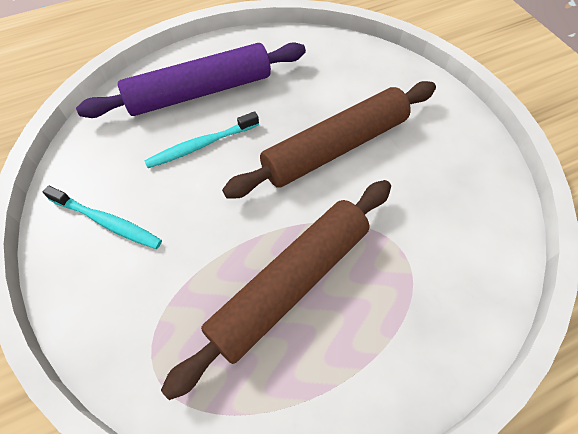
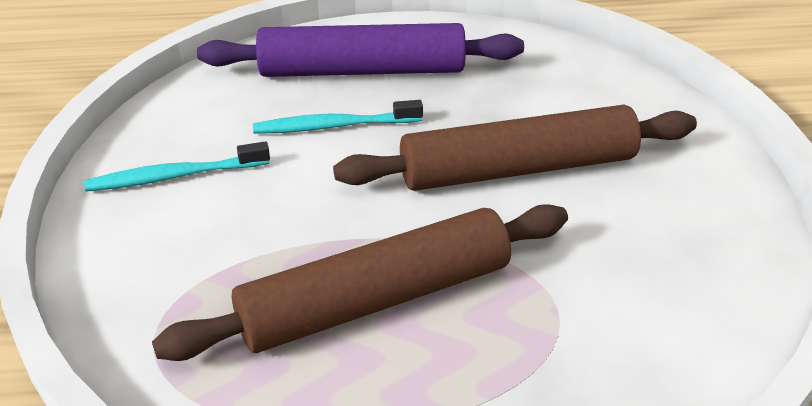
camera: 20 degrees right, 20 degrees down
(107, 222) = (175, 176): turquoise toothbrush -> turquoise toothbrush turned 120 degrees clockwise

